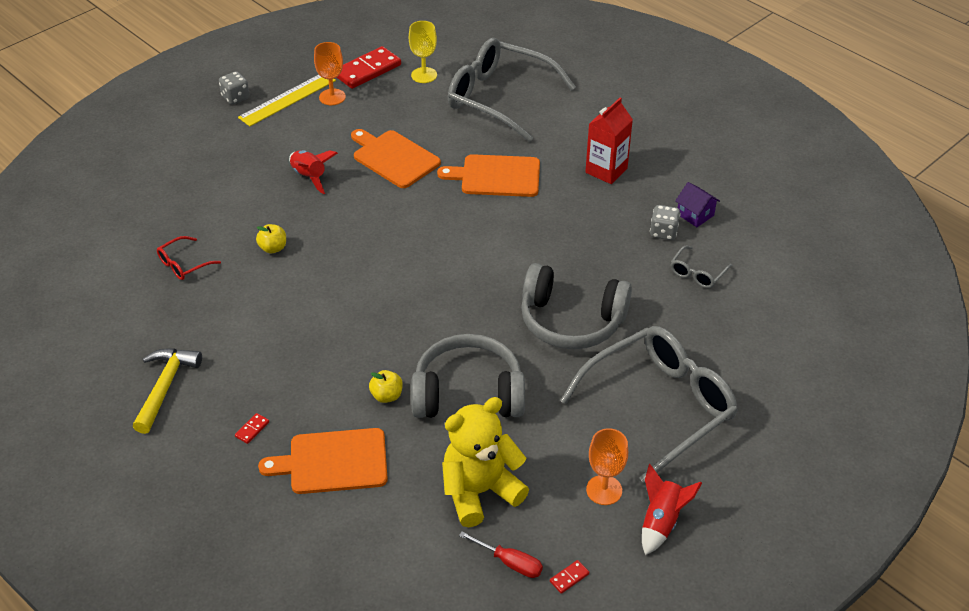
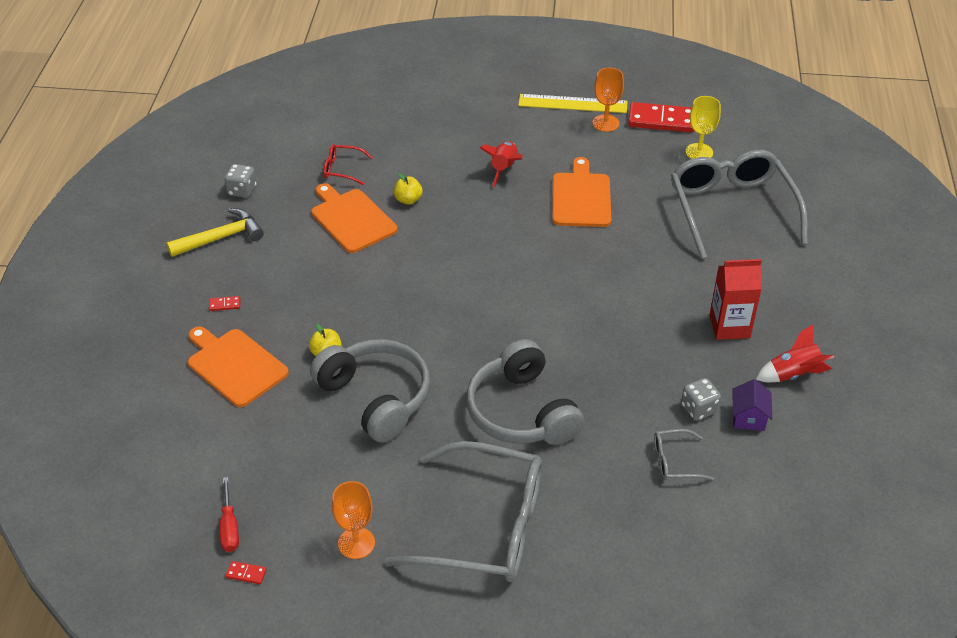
camera: 50 degrees right, 0 degrees up
(235, 97) = (539, 79): grey dice -> grey dice (242, 191)
(480, 491) = (283, 466): yellow teddy bear -> none
(496, 176) = (635, 265): orange cutting board -> orange cutting board (351, 219)
(661, 521) = (358, 602): red rocket -> red rocket (793, 374)

